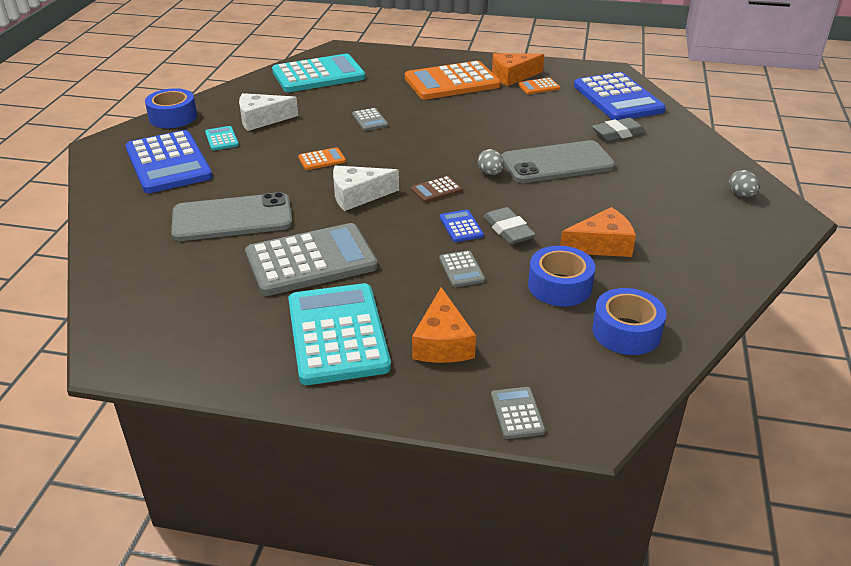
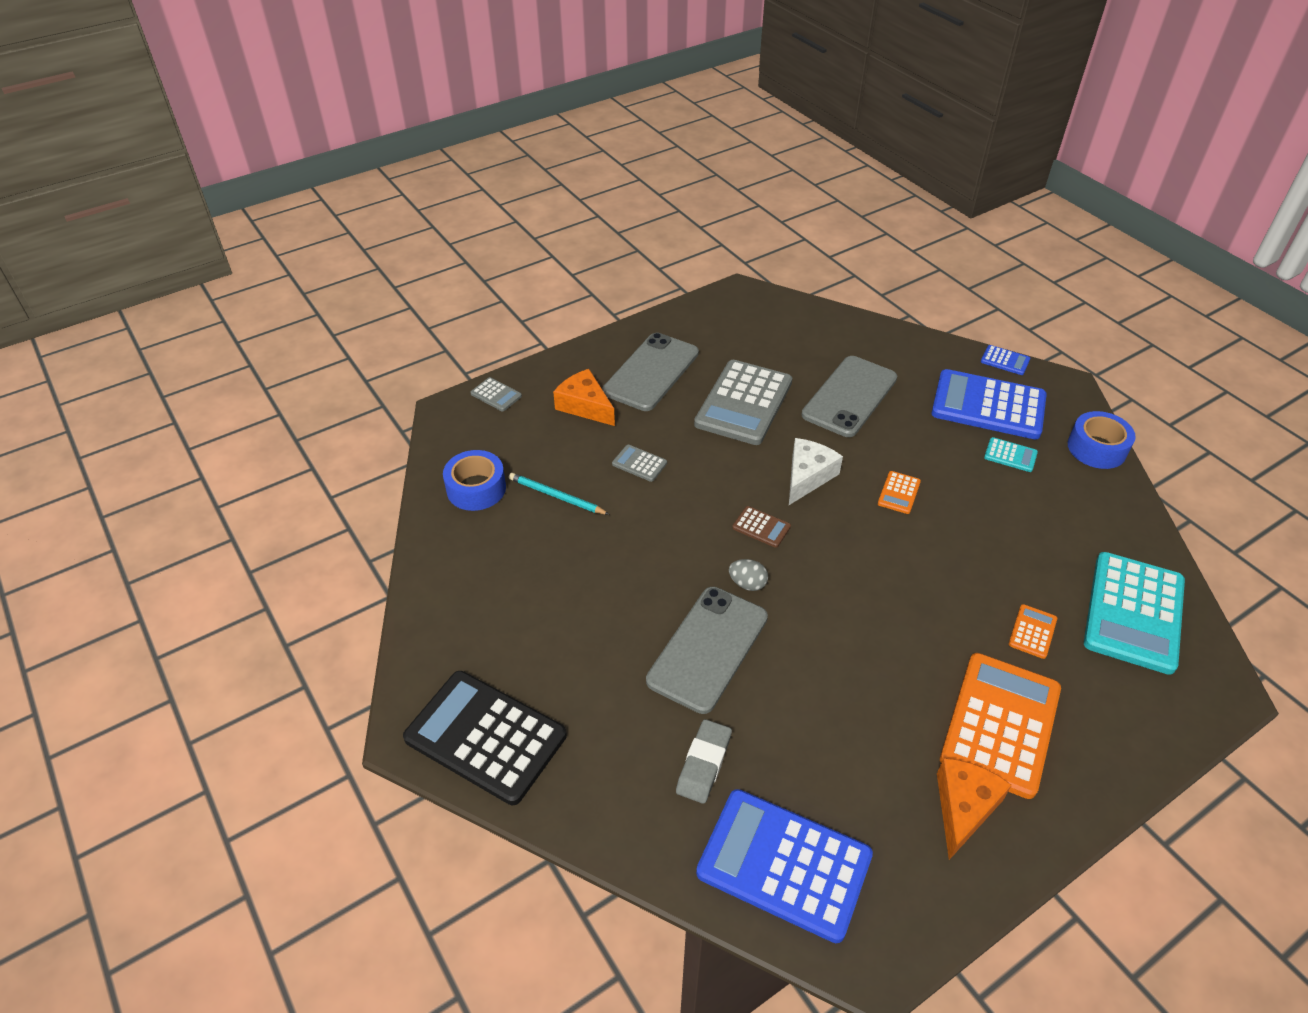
camera: 135 degrees right, 10 degrees up
(261, 119) = (1034, 501): white cheese -> none
(337, 334) = (651, 372): turquoise calculator -> grey phone
(370, 120) = (956, 576): grey calculator -> none
(436, 190) = (761, 527): brown calculator -> brown calculator turned 105 degrees clockwise
(461, 226) = (690, 502): blue calculator -> blue calculator (1005, 360)
(508, 230) = (651, 524): grey eraser -> none
(539, 87) = (902, 806): orange calculator -> orange calculator (1032, 632)
(559, 286) = (556, 496): blue tape -> turquoise pencil
(601, 245) = (563, 560): orange cheese -> none
(741, 195) = (485, 737): grey egg -> black calculator

